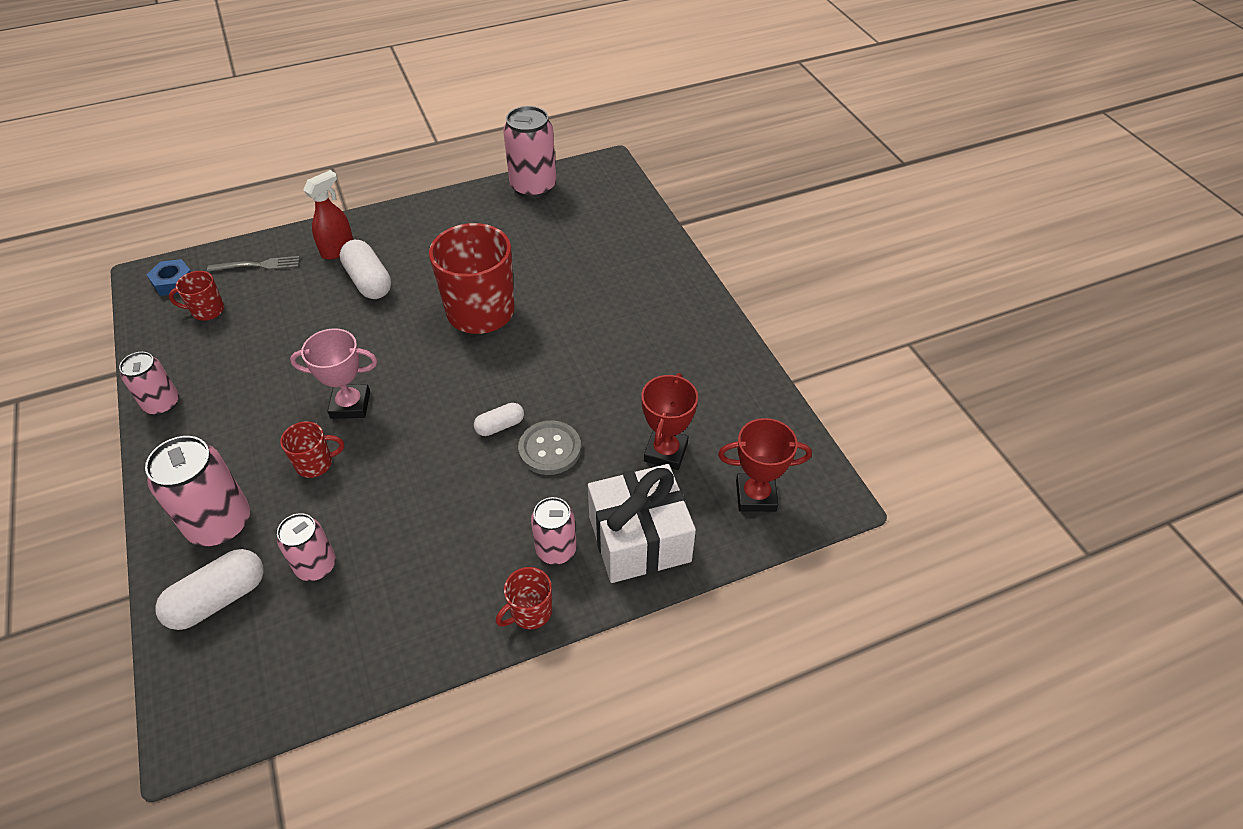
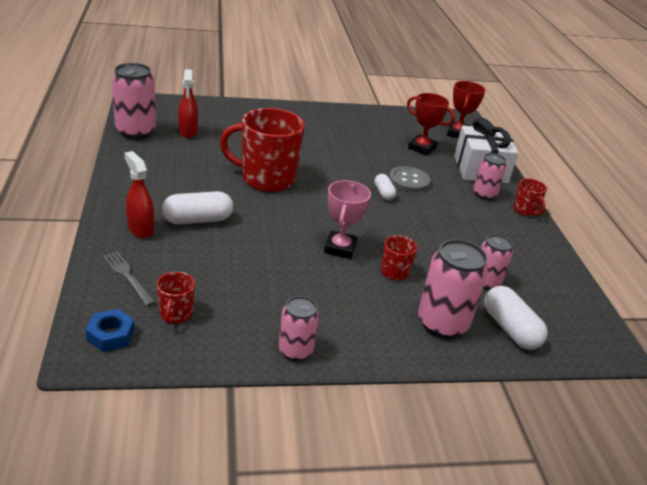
camera: 80 degrees left, 15 degrees down
(258, 265) = (127, 276): grey fork -> grey fork turned 45 degrees counterclockwise
(558, 222) = (188, 132): none -> red spray bottle

